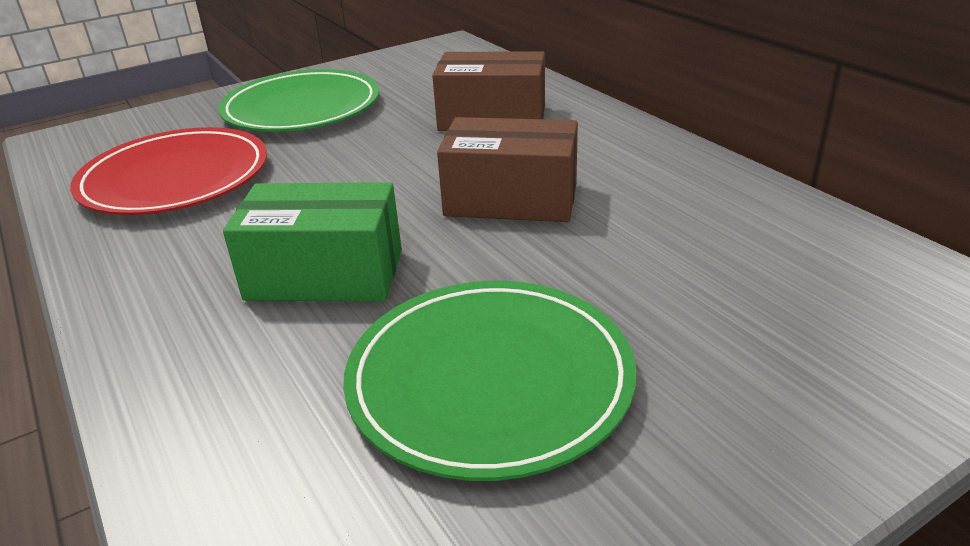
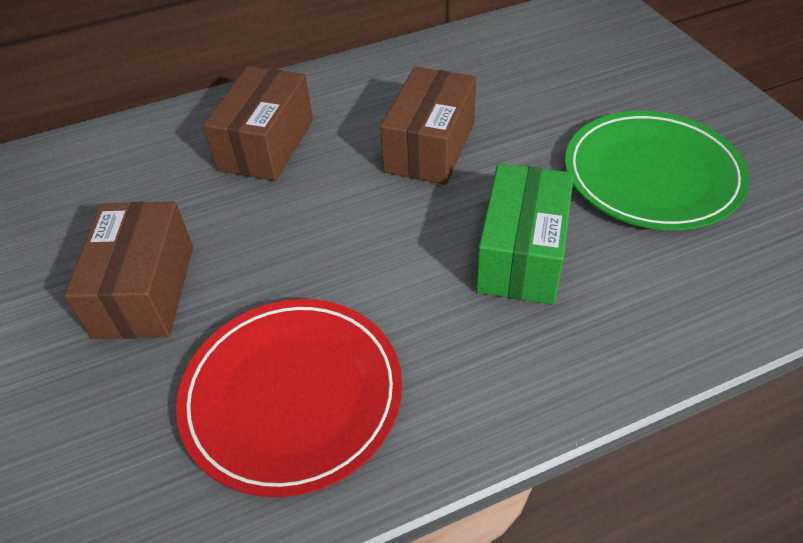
camera: 80 degrees left, 15 degrees up
(302, 108) = (145, 290): green plate -> brown box

